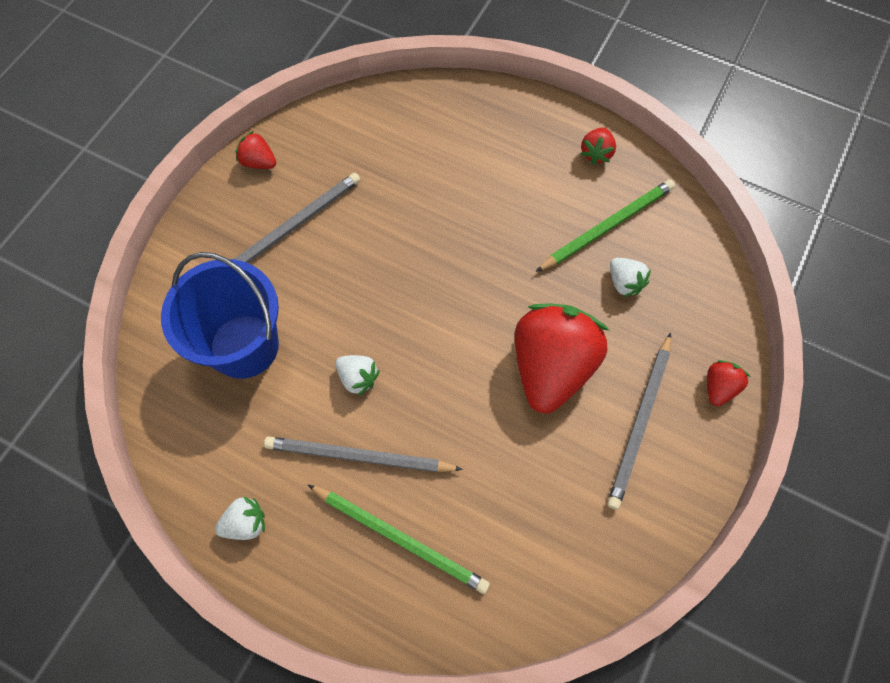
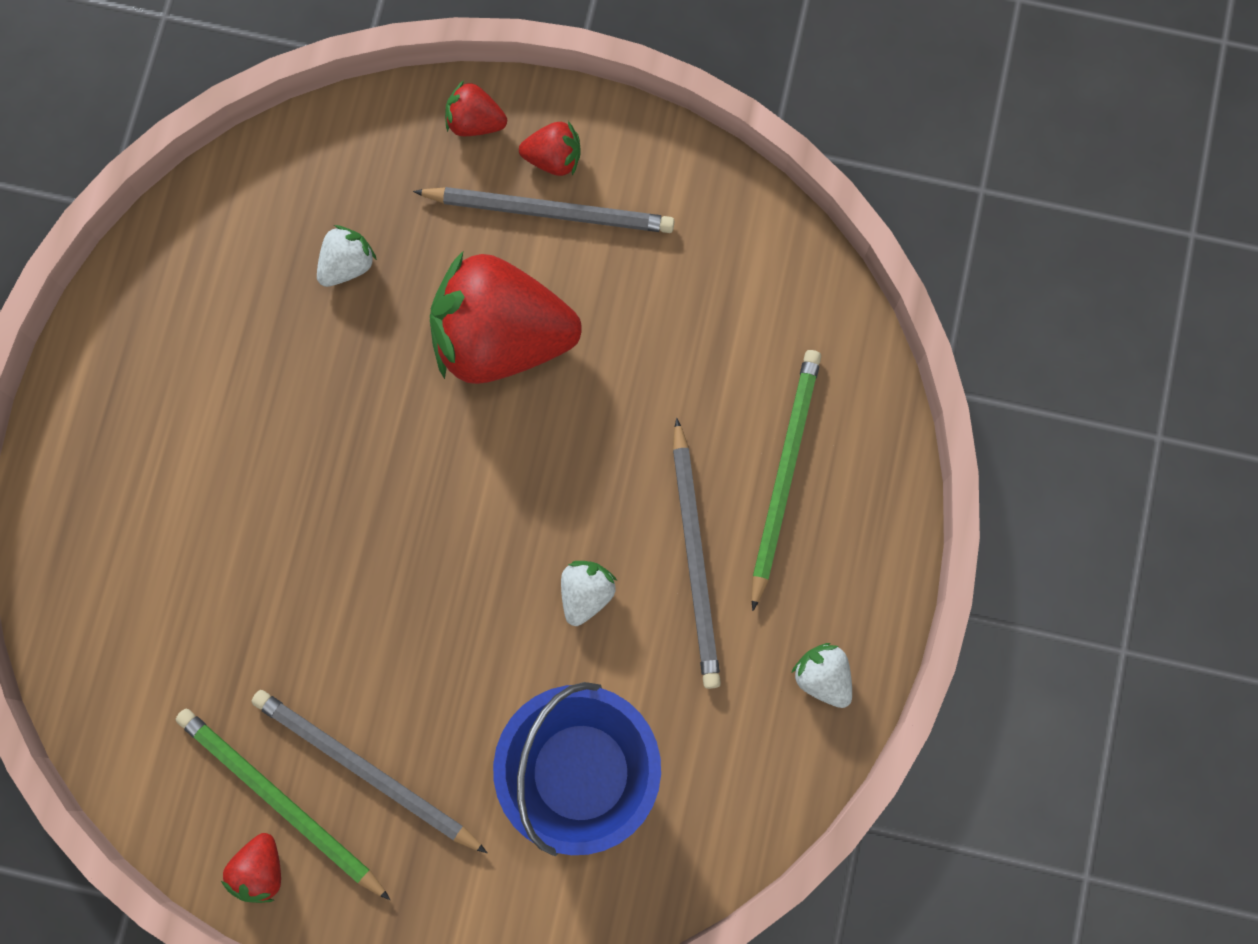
camera: 105 degrees left, 10 degrees up
(596, 153) = (129, 343): red strawberry -> red strawberry (553, 158)
(607, 226) = (258, 303): green pencil -> green pencil (280, 801)

